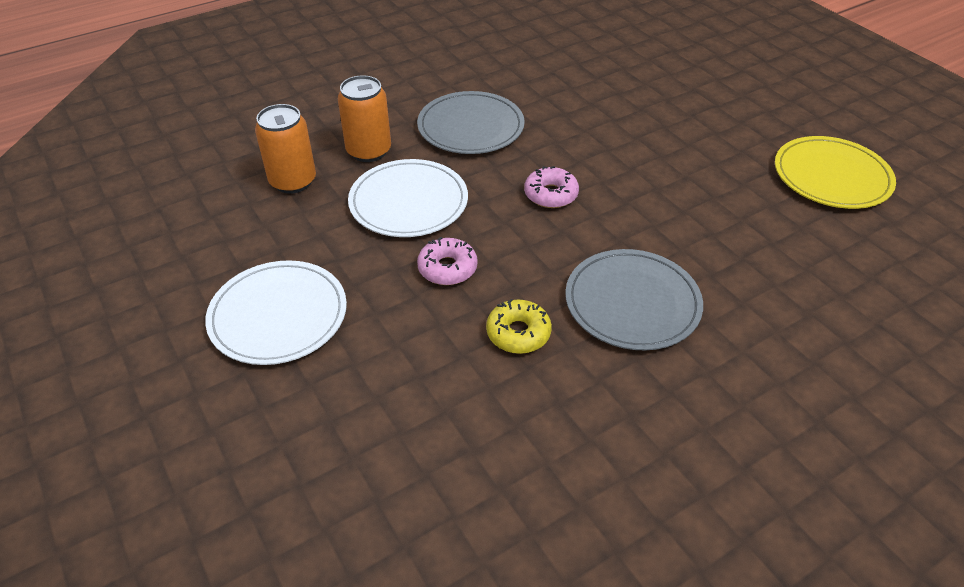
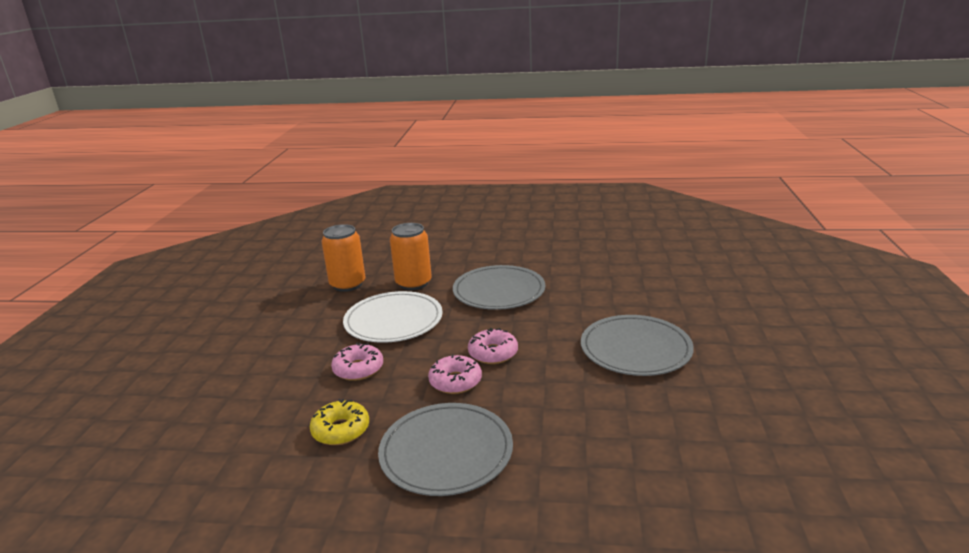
camera: 40 degrees right, 20 degrees down
(278, 315) = (235, 352): white plate -> none
(555, 237) = (455, 381): none -> pink donut
(658, 139) = (635, 349): none -> grey plate
(831, 176) = (778, 443): yellow plate -> none

